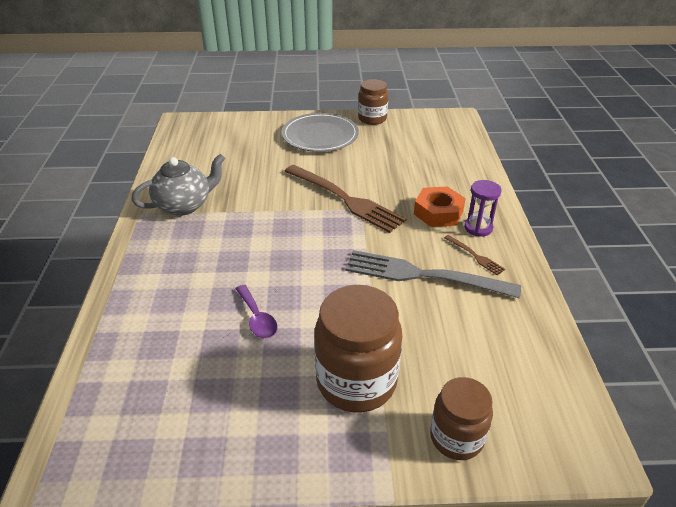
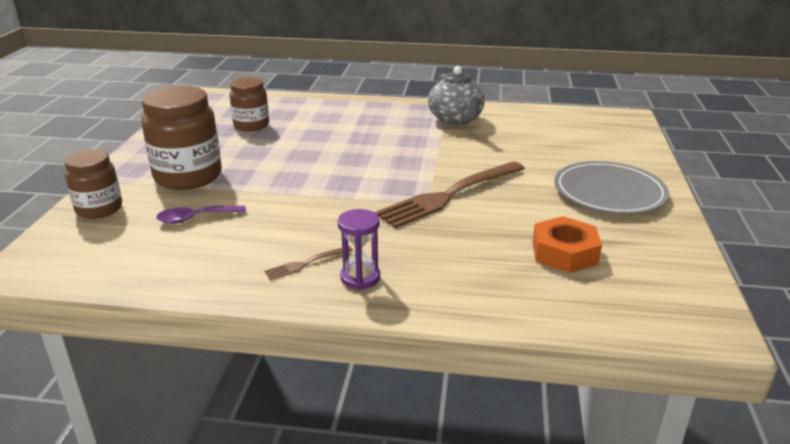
camera: 100 degrees right, 10 degrees down
(257, 318) = (284, 145): purple spoon -> purple spoon (195, 218)
(372, 119) = (675, 237): brown jar -> brown jar (251, 125)
(422, 275) = (292, 224): grey fork -> none
(438, 212) = (404, 253): orange nut -> orange nut (564, 252)

